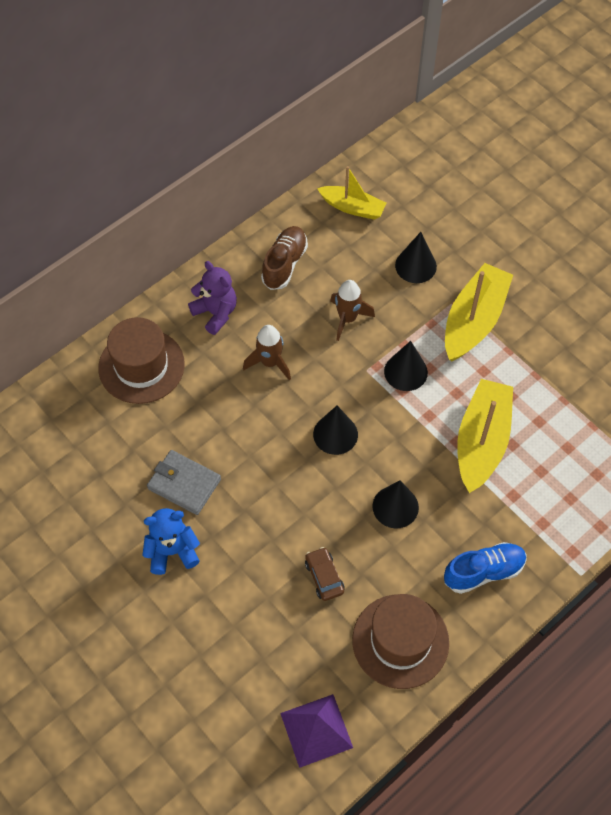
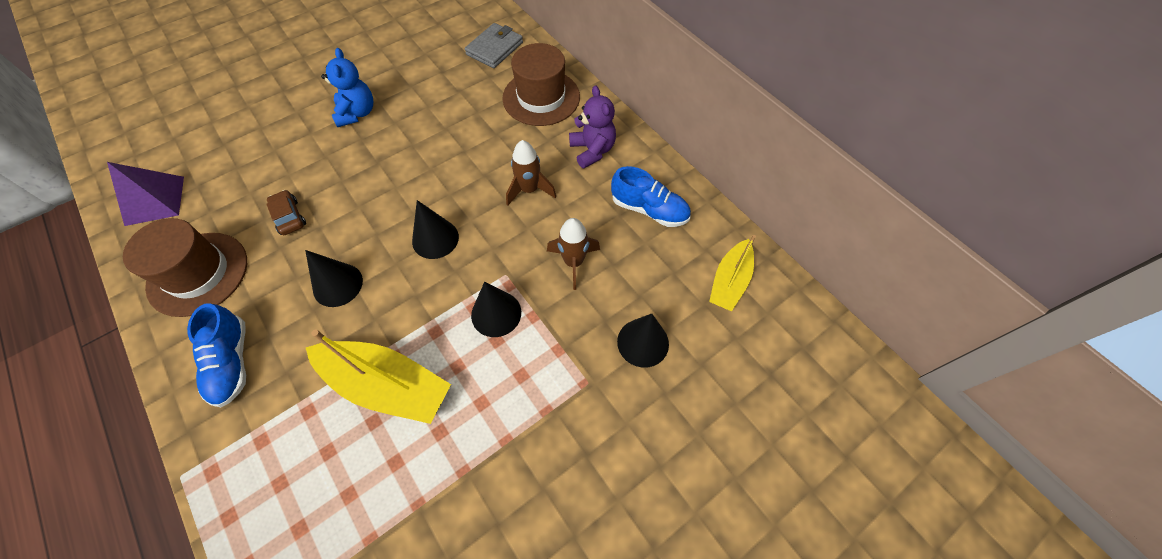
camera: 95 degrees right, 0 degrees up
(184, 484) = (416, 122): grey wallet -> grey wallet (494, 48)
(215, 313) = (592, 150): purple teddy bear -> purple teddy bear turned 75 degrees counterclockwise
(284, 264) = (649, 209): brown shoe -> blue shoe
(324, 577) = (289, 217): brown car -> brown car turned 105 degrees counterclockwise
(474, 320) = (556, 402): yellow boat -> none

